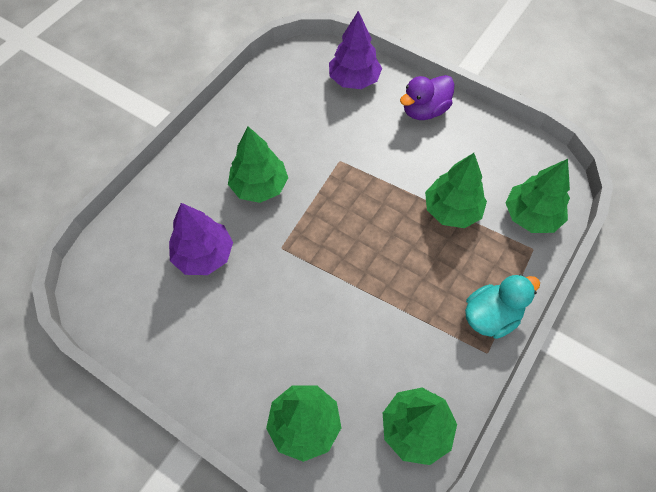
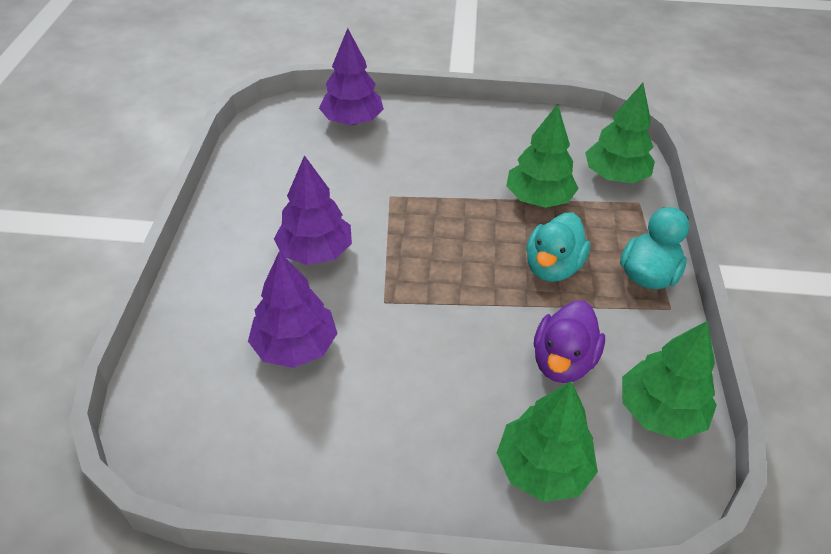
camera: 30 degrees left, 15 degrees down
(259, 186) = (315, 252): green tree -> purple tree
(420, 275) = (552, 267): none -> turquoise duck
(424, 110) = (445, 124): purple duck -> purple duck (562, 361)

